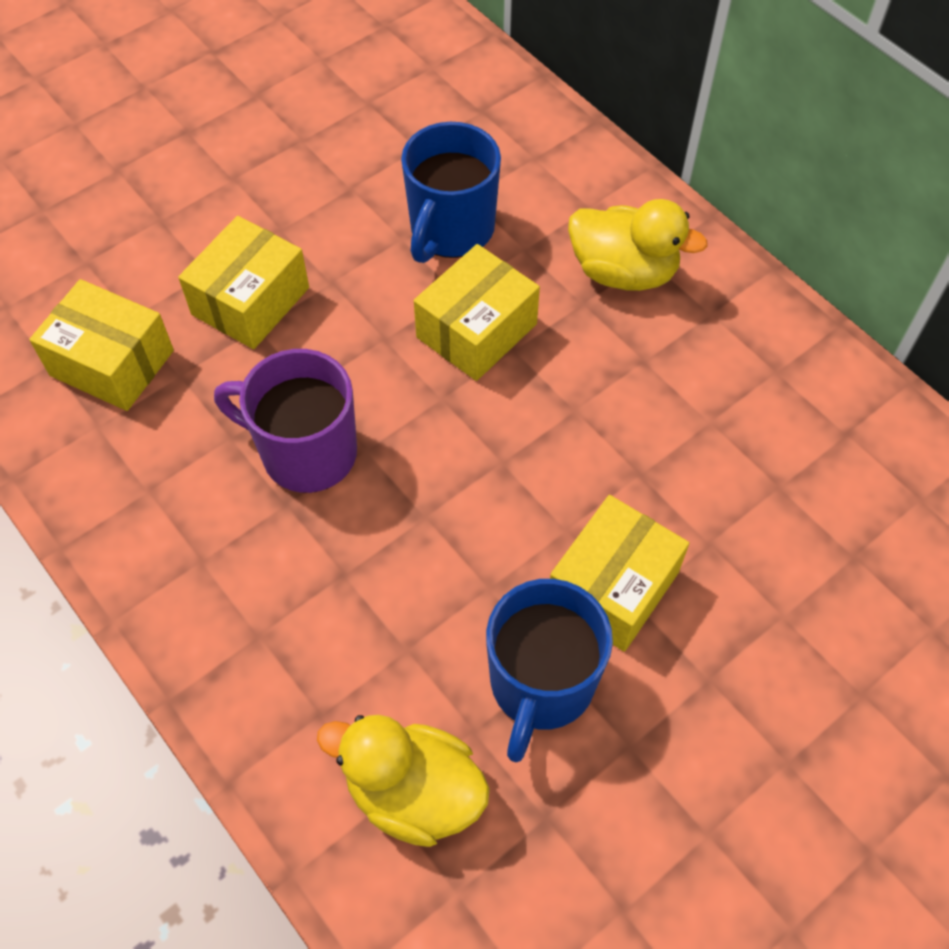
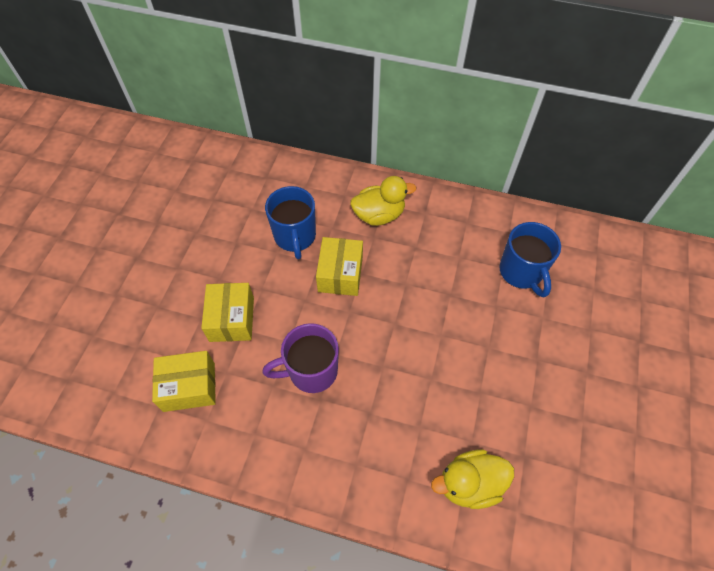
camera: 35 degrees left, 0 degrees up
(541, 684) = (481, 404): blue mug -> blue mug (521, 272)
(613, 587) = (476, 347): yellow box -> none

